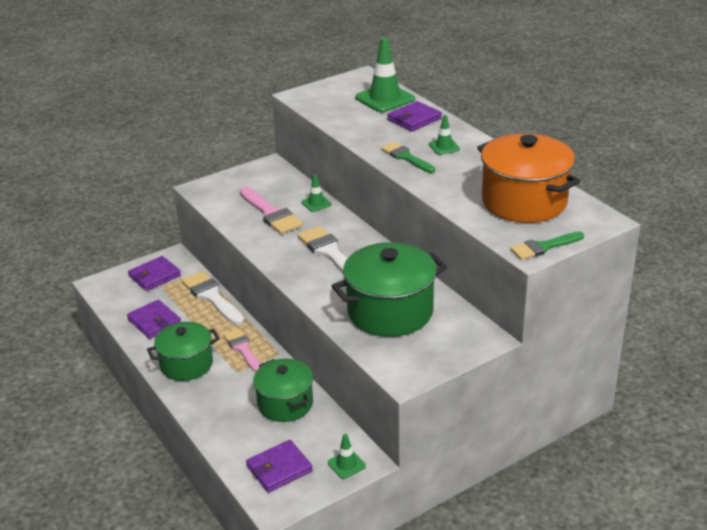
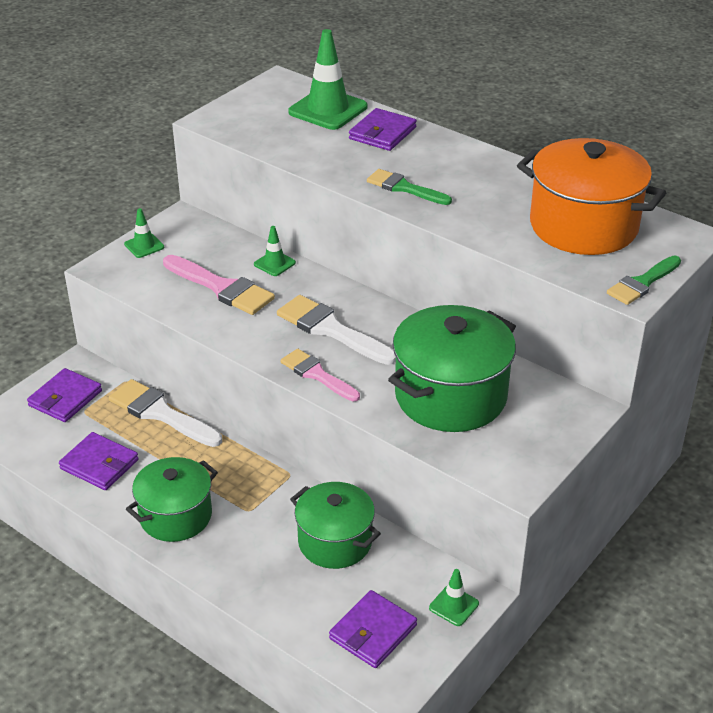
camera: 20 degrees left, 5 degrees up
(242, 349) = (240, 478): pink brush -> pink brush (317, 374)
(444, 147) = (443, 166): green traffic cone -> green traffic cone (144, 246)

